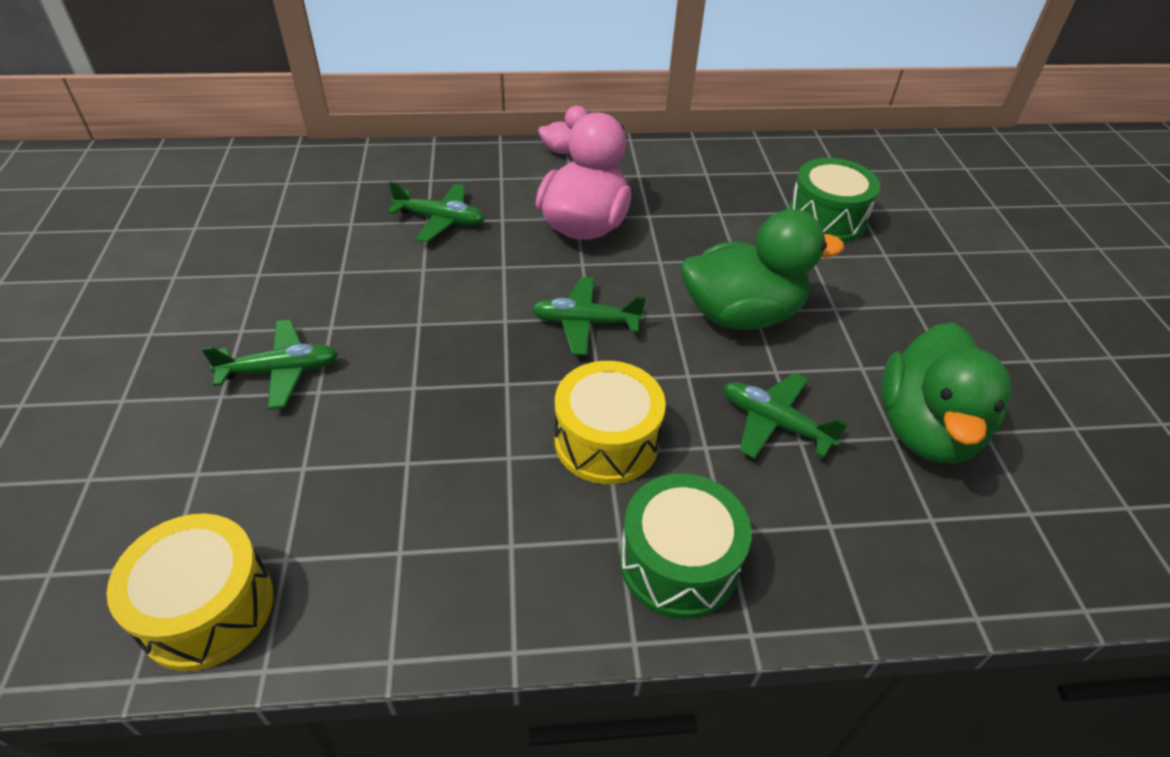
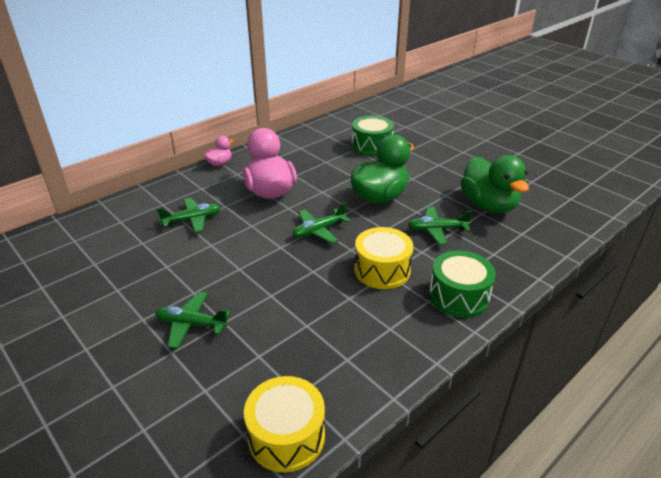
camera: 35 degrees left, 10 degrees down
(280, 371) = (191, 324): green plane -> green plane turned 120 degrees counterclockwise

